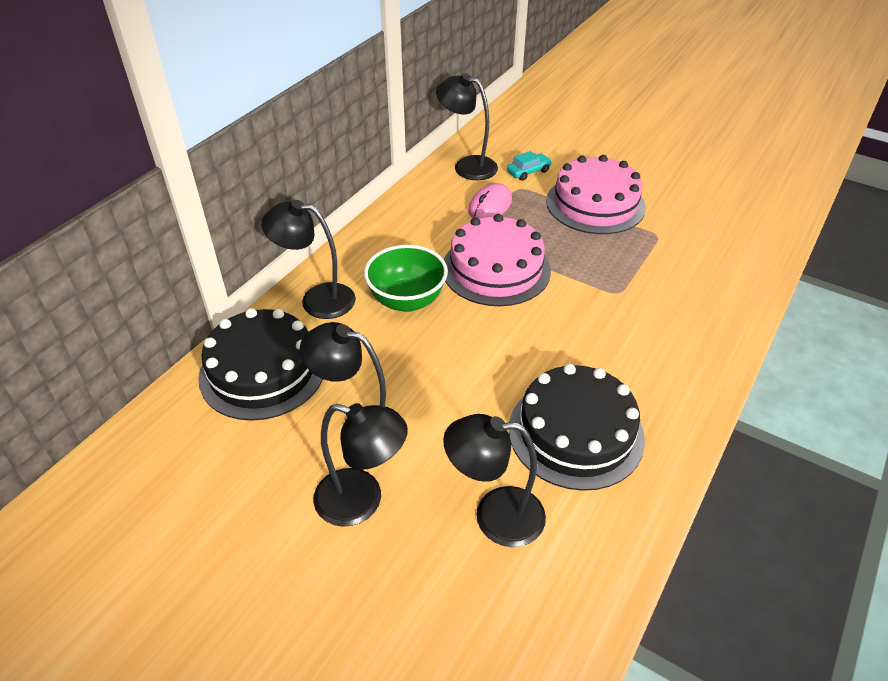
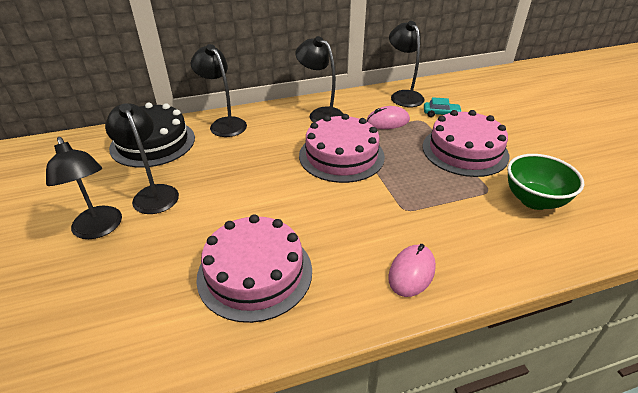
camera: 40 degrees right, 5 degrees down
(407, 300) = (267, 147): green bowl -> green bowl (534, 200)
(494, 516) = (143, 285): black lamp -> black lamp (321, 114)
(575, 432) = (255, 273): black cake -> pink cake
(689, 347) = (411, 272): none -> pink mouse

